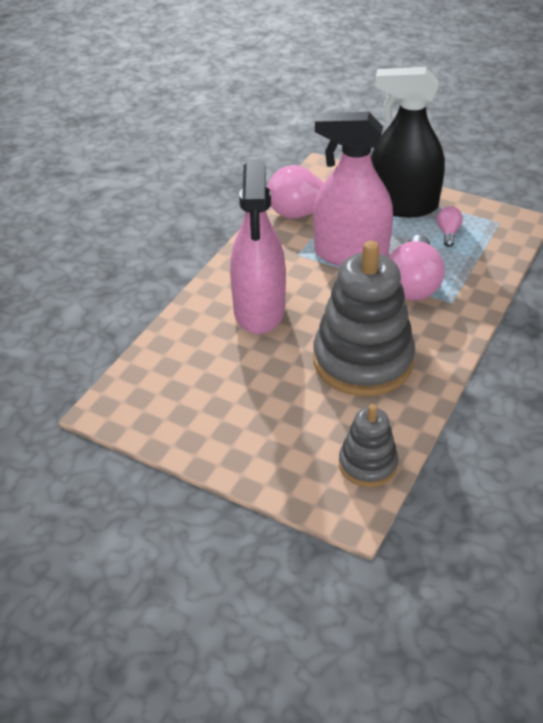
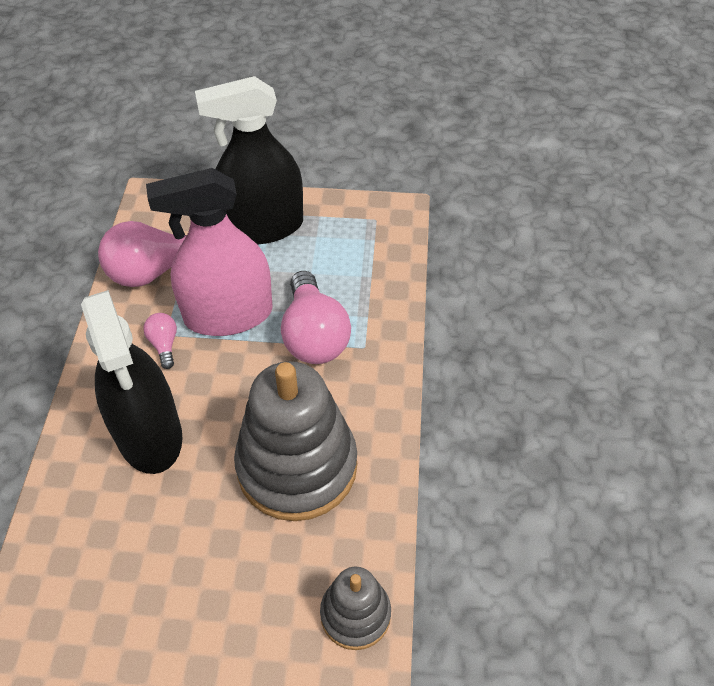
camera: 25 degrees left, 10 degrees up
(259, 310) = (149, 434): pink spray bottle -> black spray bottle
(448, 233) = (326, 251): pink light bulb -> pink light bulb (164, 344)

